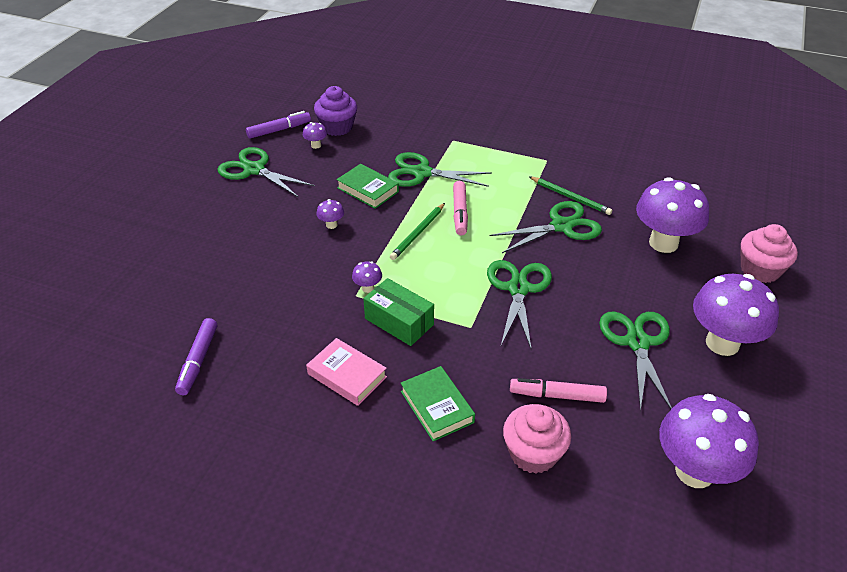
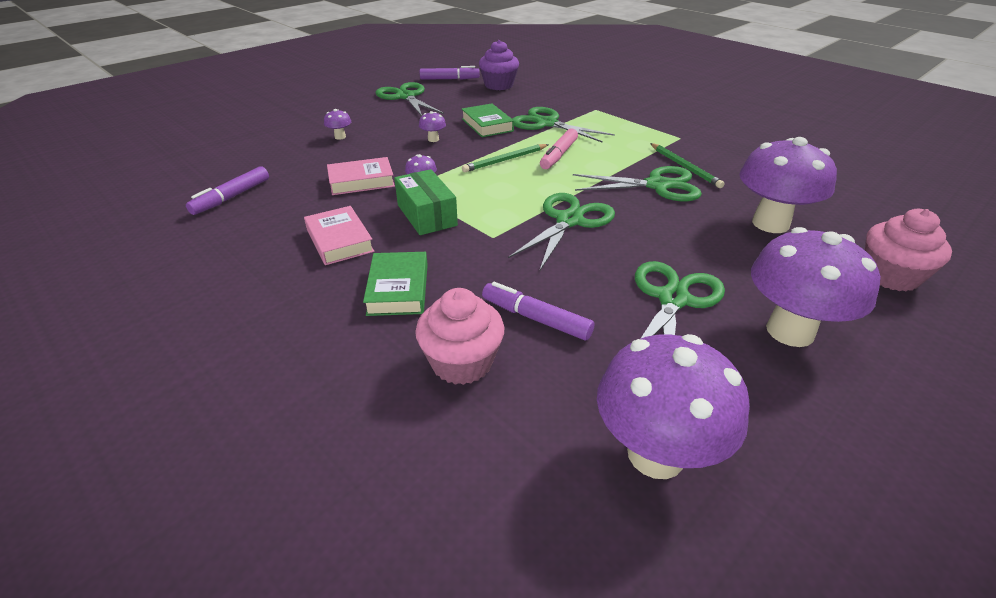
camera: 25 degrees right, 5 degrees down
(307, 300) = (361, 181): none -> pink book
(316, 145) = (470, 92): purple mushroom -> purple mushroom (340, 137)
(557, 395) = (535, 318): pink marker -> purple marker

